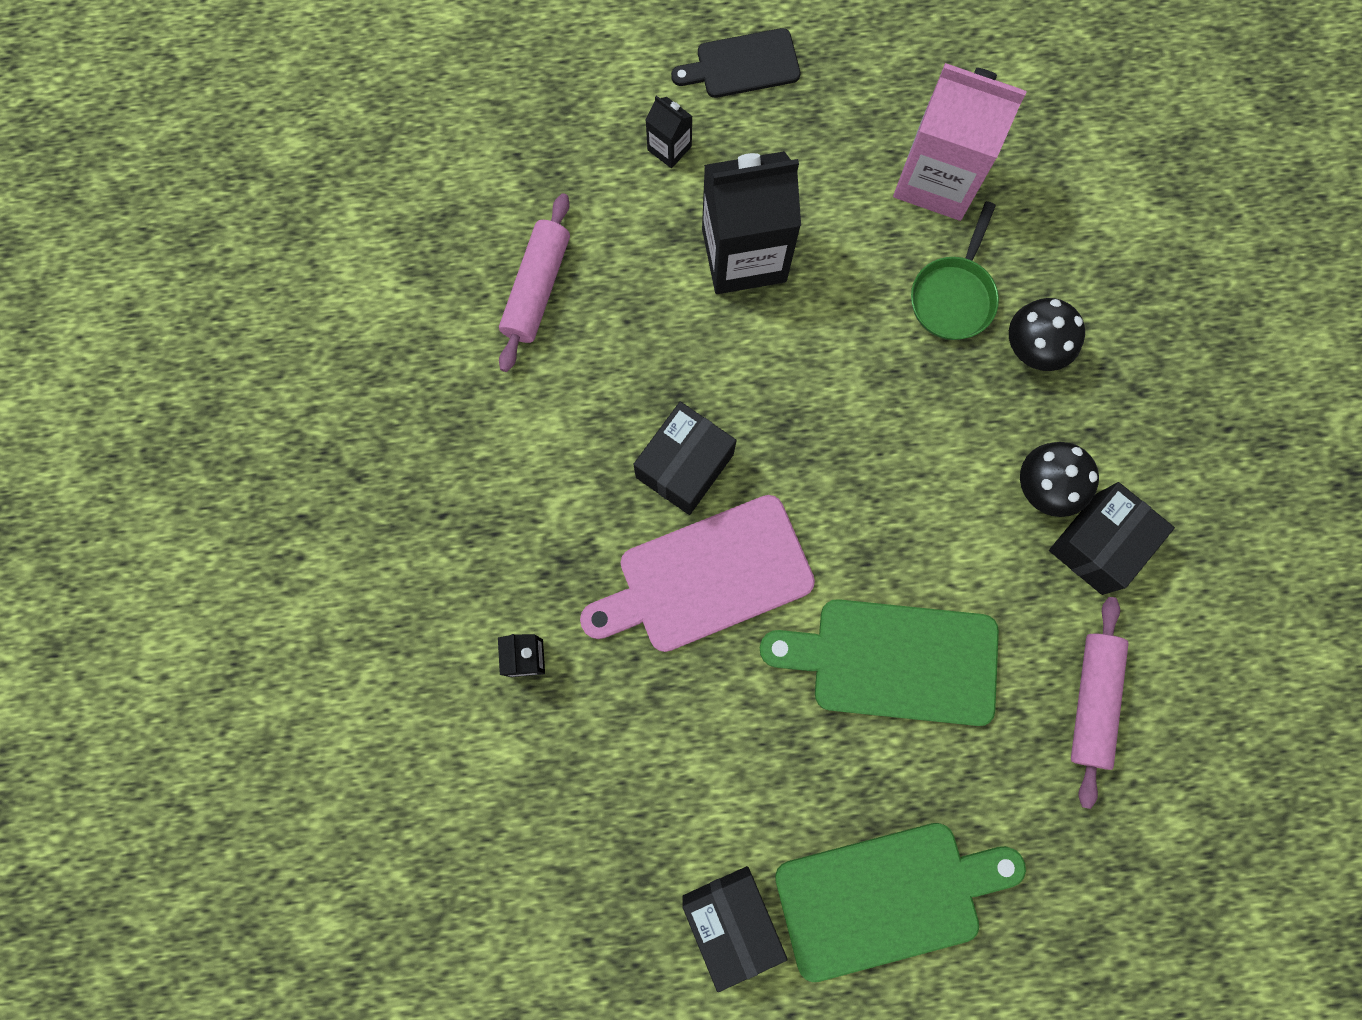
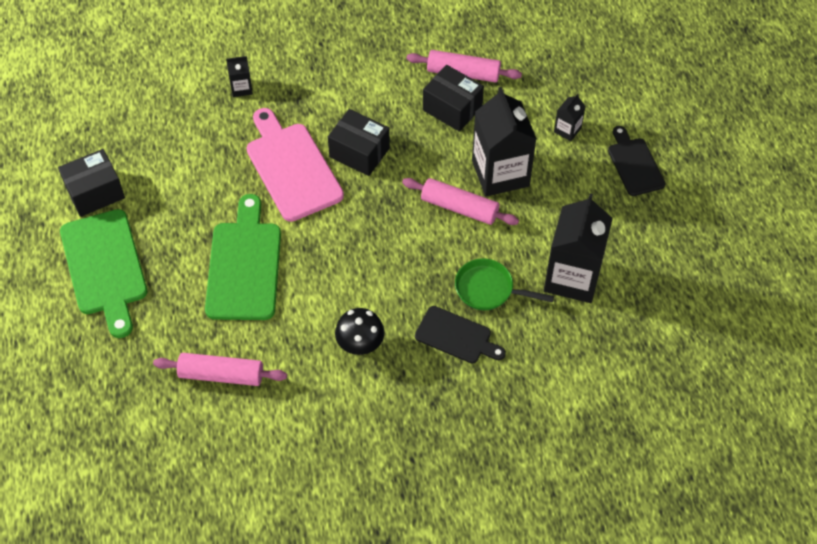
camera: 85 degrees right, 20 degrees down
(804, 322) = (459, 207): none -> pink rolling pin
(937, 178) = (572, 277): pink carton -> black carton
(1032, 349) = (456, 336): black mushroom -> black cutting board
(1098, 544) = (324, 378): black box -> black box (452, 108)

